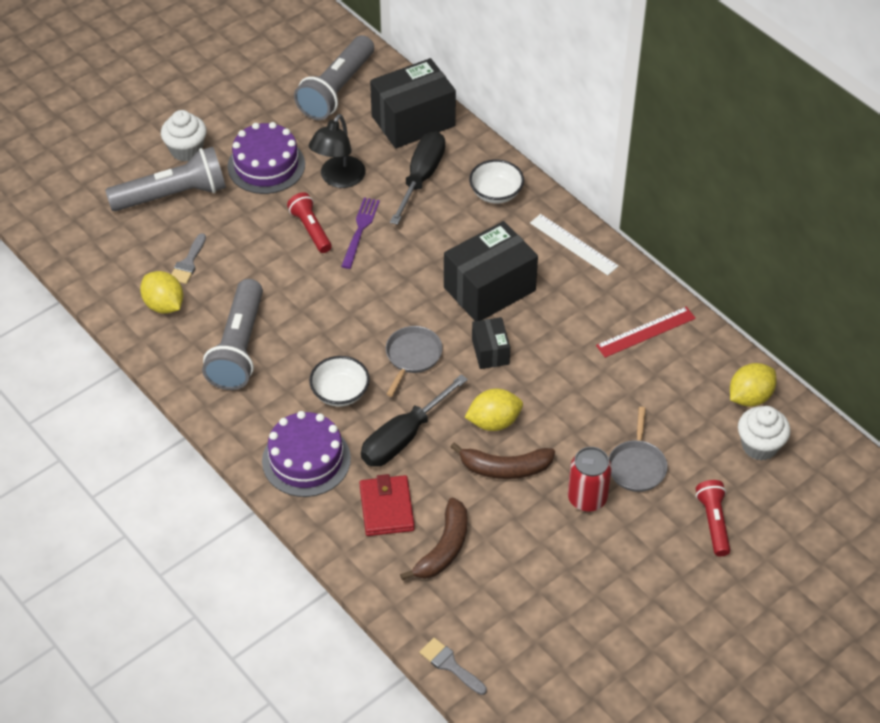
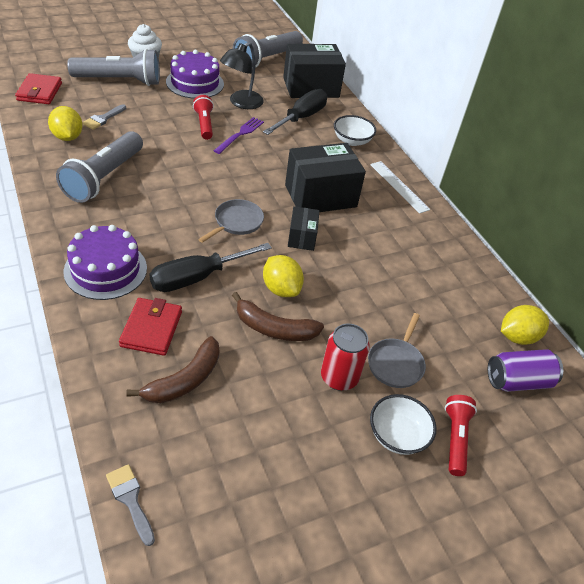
camera: 10 degrees right, 5 degrees down
(88, 248) = (39, 92): none -> red wallet
(340, 393) = (164, 230): white bowl -> white bowl (397, 435)
(494, 422) = (281, 289): yellow lemon -> yellow lemon turned 60 degrees clockwise
(645, 332) = (438, 260): red ruler -> none
(759, 446) = (518, 381): white cupcake -> purple can

